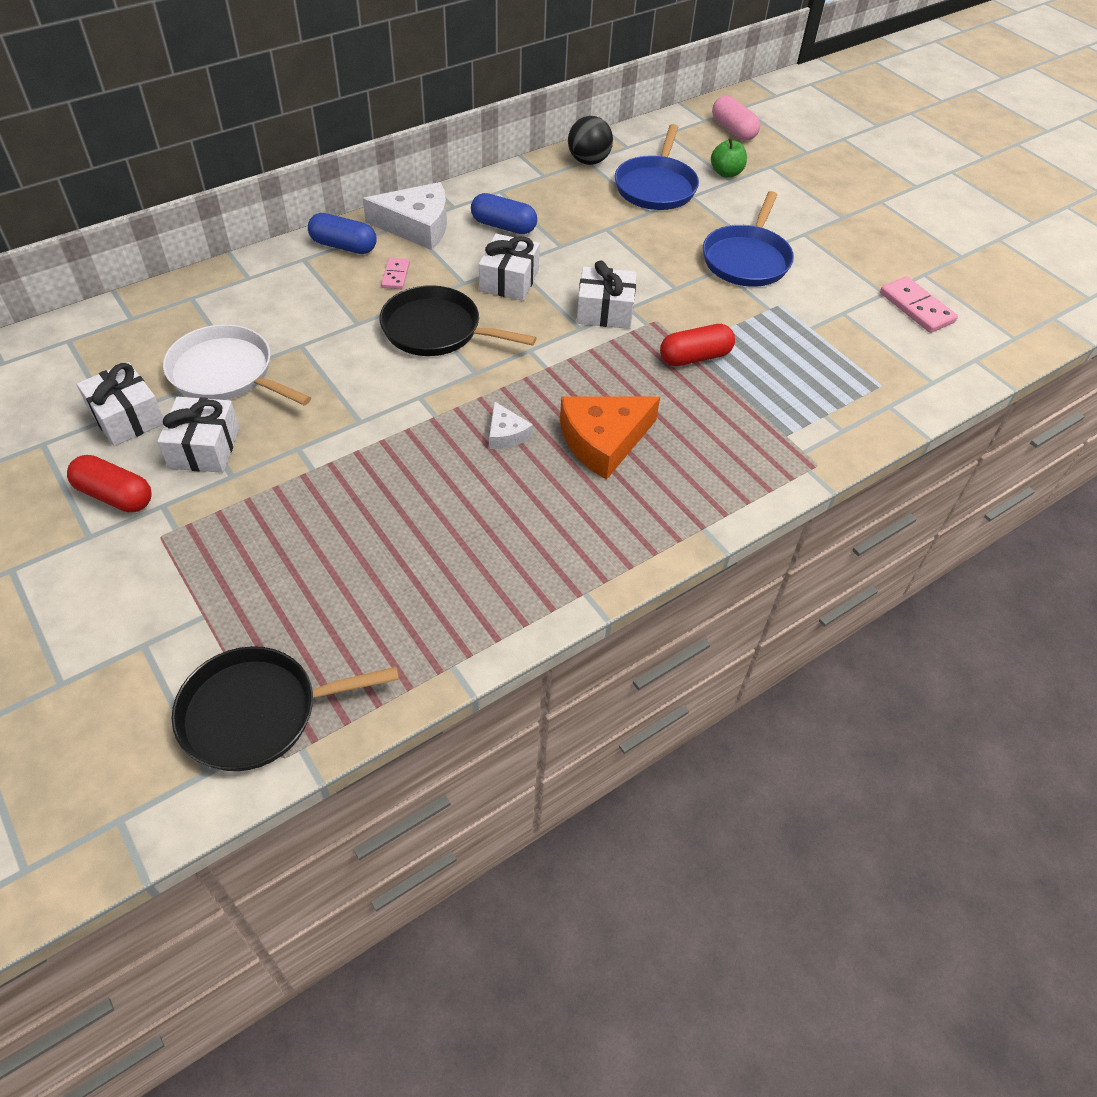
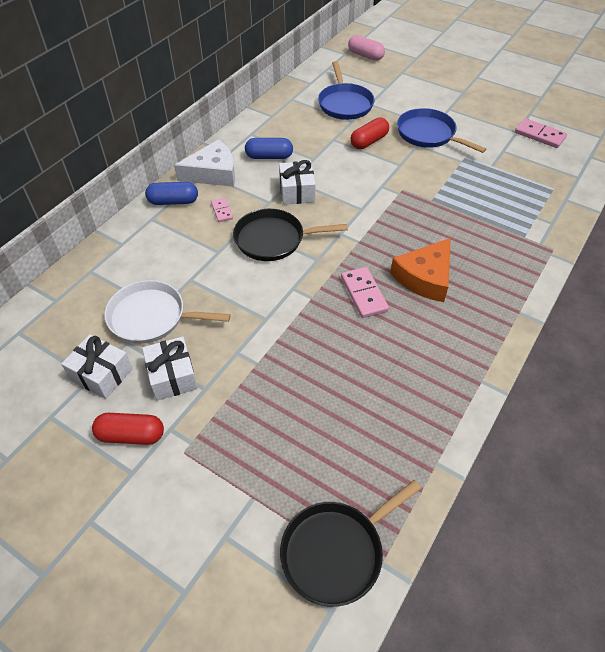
camera: 20 degrees left, 0 degrees up
(506, 434) = (364, 294): white cheese -> pink domino
(588, 161) = (293, 99): black ball -> none
(605, 311) = (369, 193): white gift -> none
(695, 357) = (441, 205): red capsule -> red capsule (369, 141)
(726, 173) = (379, 83): green apple -> none
(747, 259) = (428, 134): blue pan -> blue pan turned 135 degrees clockwise

